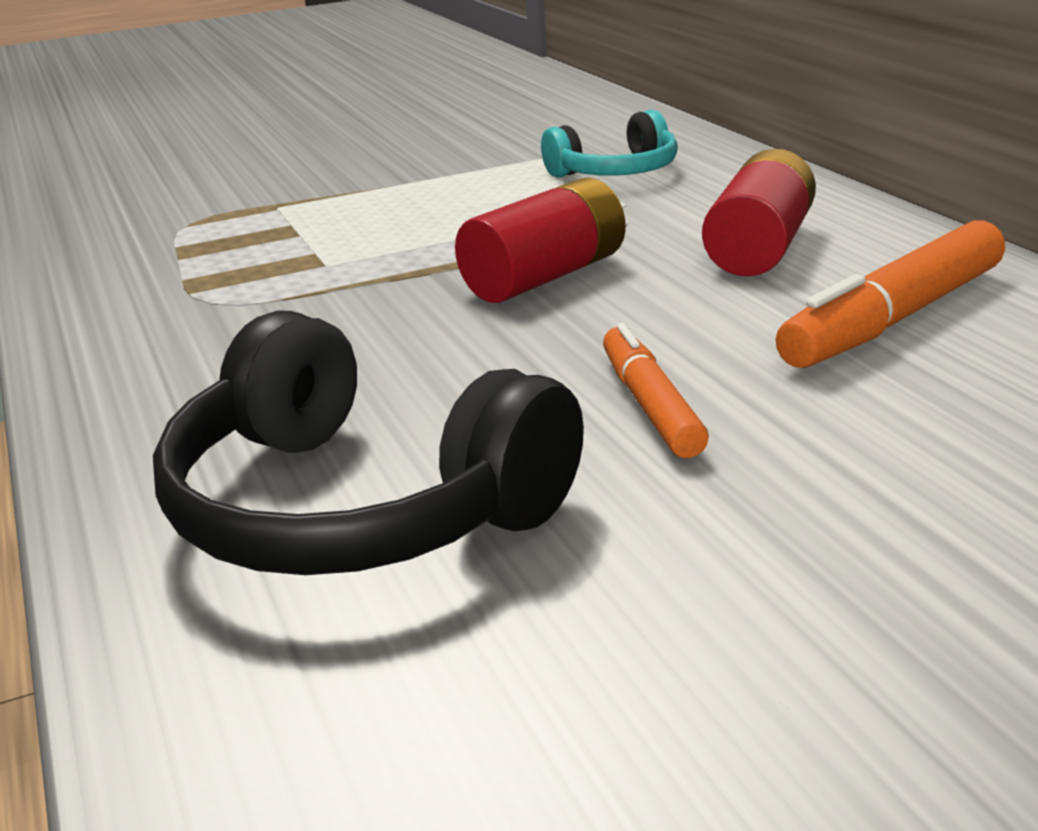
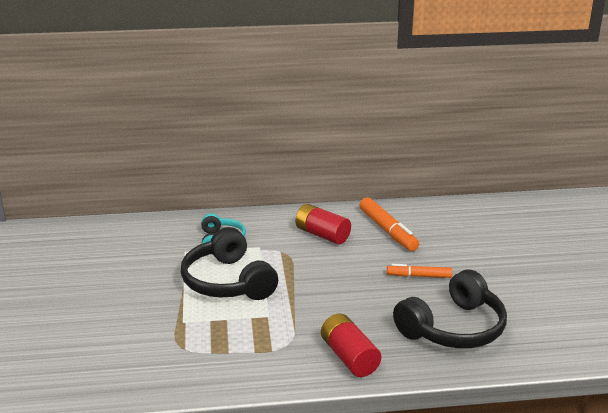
camera: 75 degrees left, 0 degrees up
(449, 208) = (227, 282): none -> black headphones
(545, 277) = (317, 275): red battery -> red battery (349, 357)

